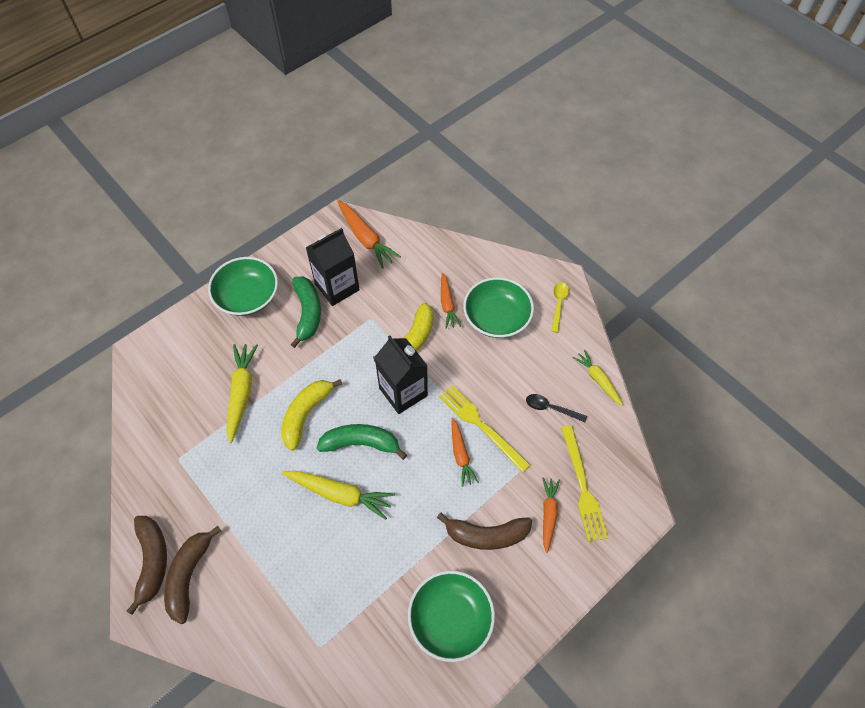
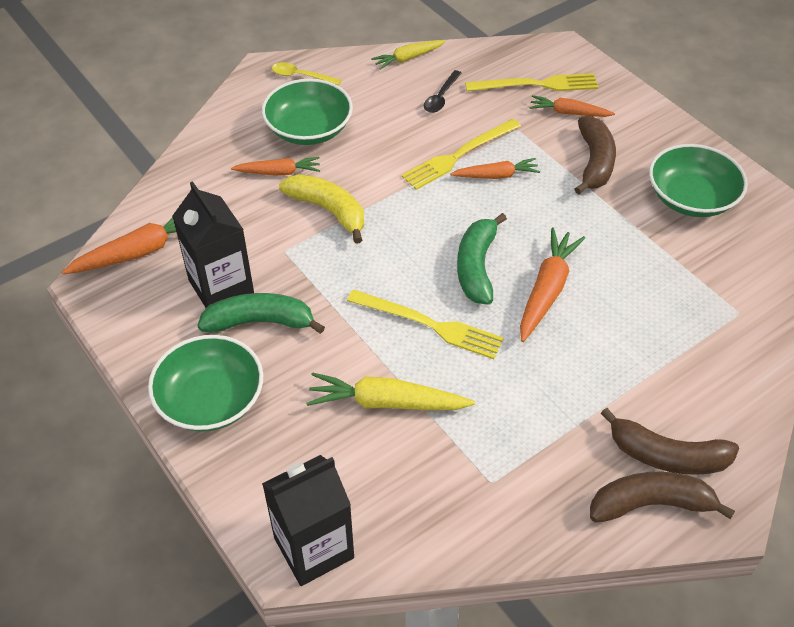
camera: 85 degrees left, 10 degrees down
(306, 414) = (429, 325): yellow banana -> yellow fork
(340, 494) = (547, 290): yellow carrot -> orange carrot
(403, 392) = (405, 222): black carton -> black carton (314, 548)

